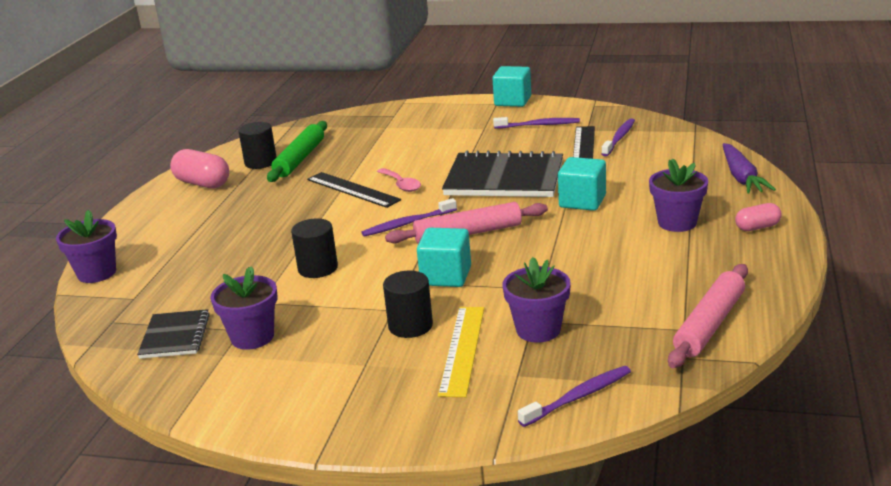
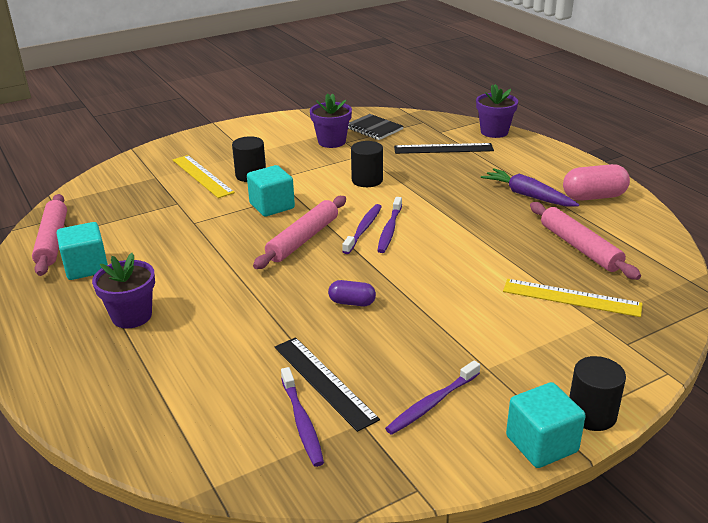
camera: 135 degrees right, 5 degrees up
(260, 162) = (602, 231): black cylinder -> black cylinder (591, 414)
(300, 159) = (579, 247): green rolling pin -> pink rolling pin
(352, 190) = (465, 238): black ruler -> black ruler (443, 148)
(371, 139) = (571, 297): none -> yellow ruler
(401, 184) = (434, 259): pink spoon -> none
(504, 179) = (352, 302): black notebook -> purple capsule
(538, 330) = (167, 199): purple flower pot -> none
(578, 397) = (110, 179): purple toothbrush -> purple toothbrush (389, 229)
(582, 201) = (244, 306): turquoise cube -> turquoise cube (86, 267)
(741, 177) = (97, 409): purple carrot -> purple carrot (527, 195)
(757, 227) = (49, 340): pink capsule -> none

